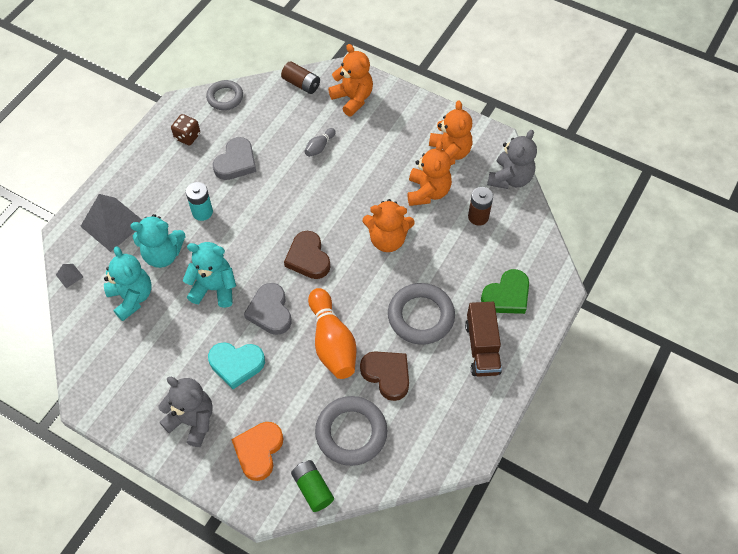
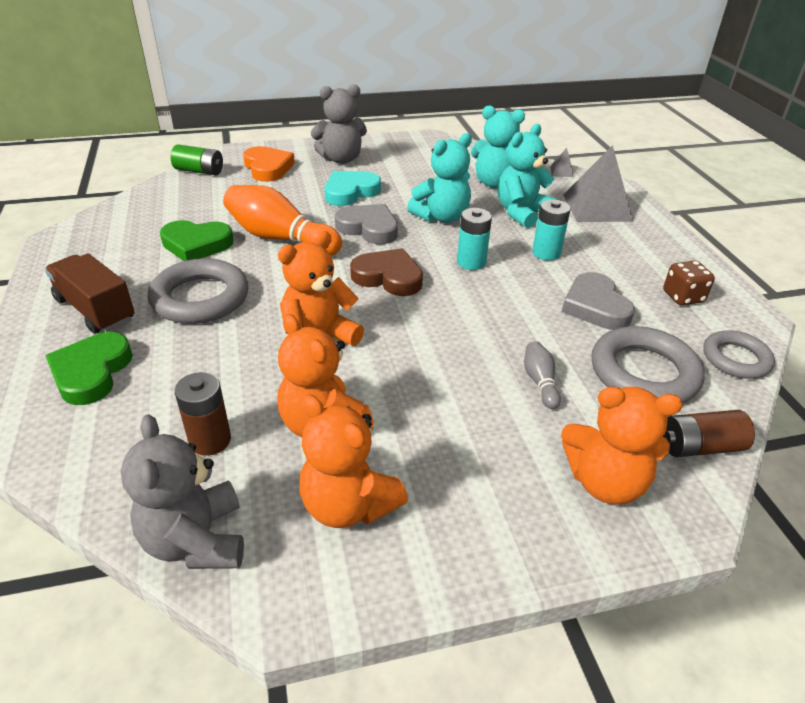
camera: 135 degrees right, 20 degrees down
(251, 236) = (471, 262): none -> turquoise battery
(351, 433) = (196, 203): grey ring -> grey ring (643, 373)
(387, 375) = (196, 244): brown heart -> green heart

